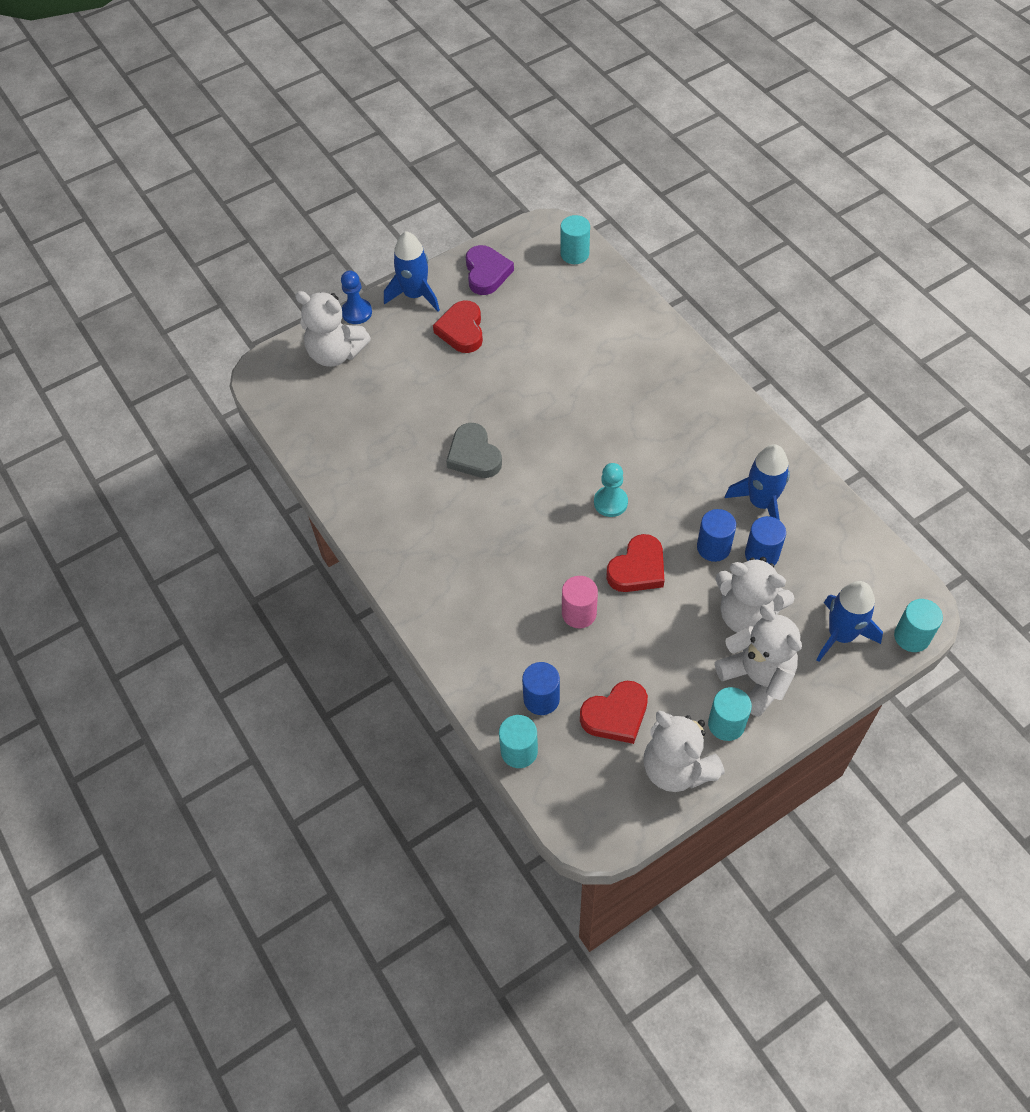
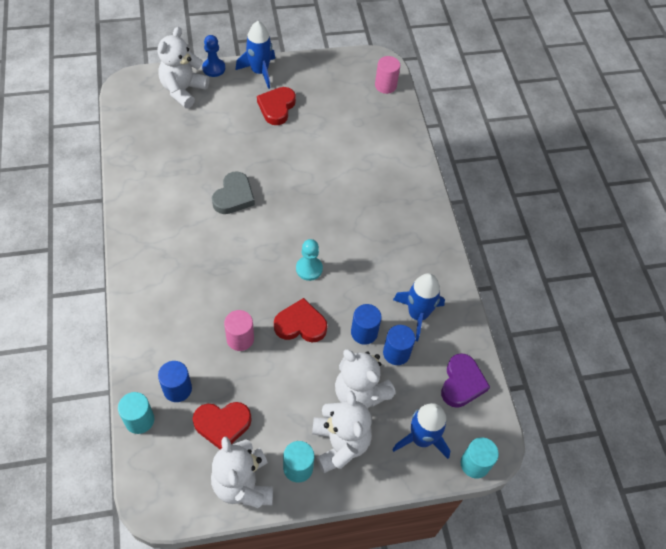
camera: 15 degrees right, 0 degrees up
(336, 353) = (183, 90): white teddy bear -> white teddy bear turned 75 degrees clockwise
(474, 455) = (234, 196): grey heart -> grey heart turned 150 degrees counterclockwise
(486, 273) = (317, 75): purple heart -> purple heart (462, 383)
(574, 254) = (385, 85): turquoise cylinder -> pink cylinder
(638, 569) = (300, 324): red heart -> red heart turned 150 degrees counterclockwise

